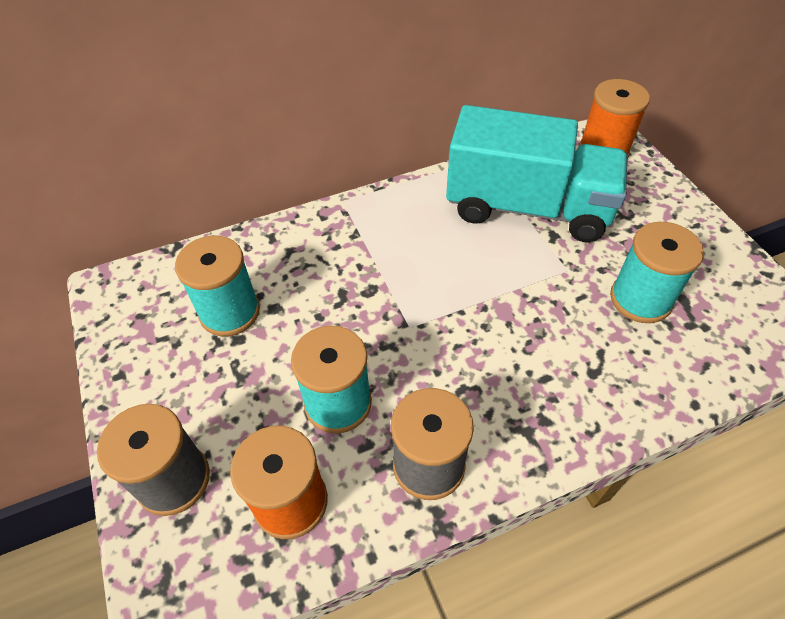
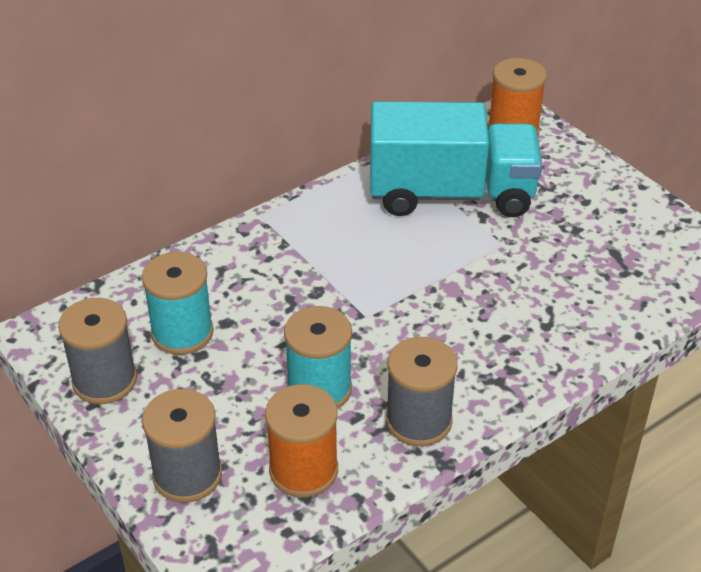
camera: 15 degrees left, 10 degrees down
(140, 351) = (105, 380): none -> grey spool
(640, 299) = (576, 259): turquoise spool -> none

